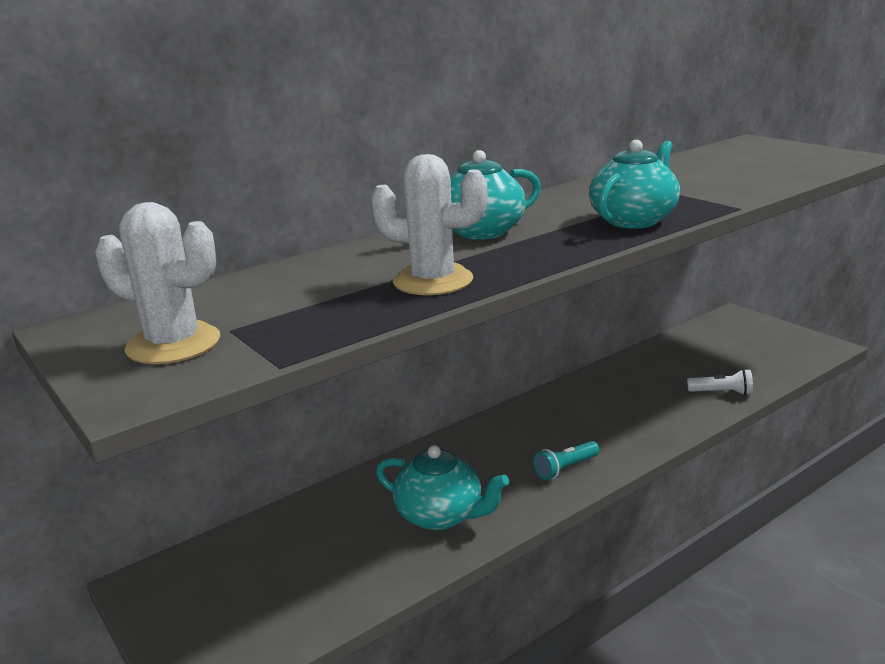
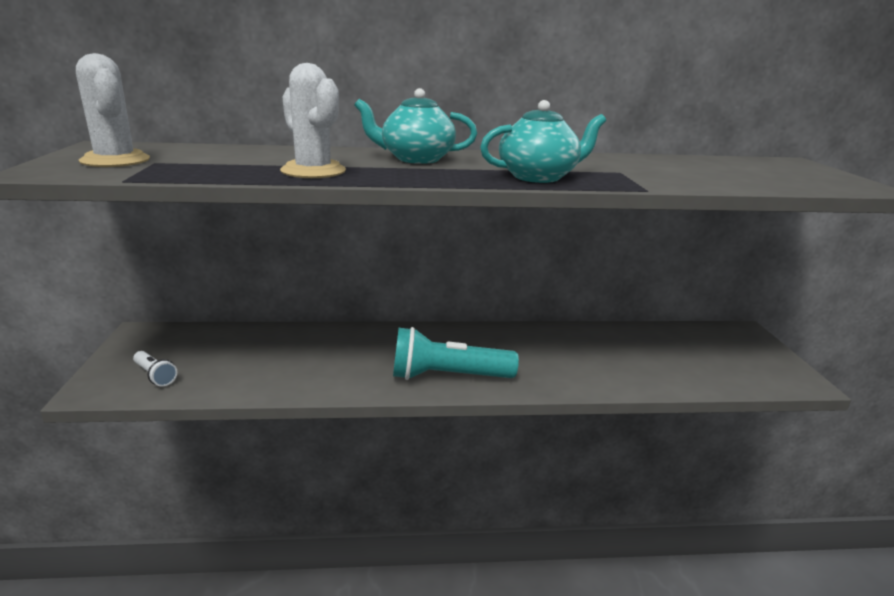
camera: 30 degrees right, 0 degrees up
(441, 515) = (329, 368): turquoise teapot -> none
(565, 468) = (447, 376): turquoise flashlight -> turquoise flashlight, size x2.04
(722, 392) = (647, 378): white flashlight -> white flashlight (155, 376)

